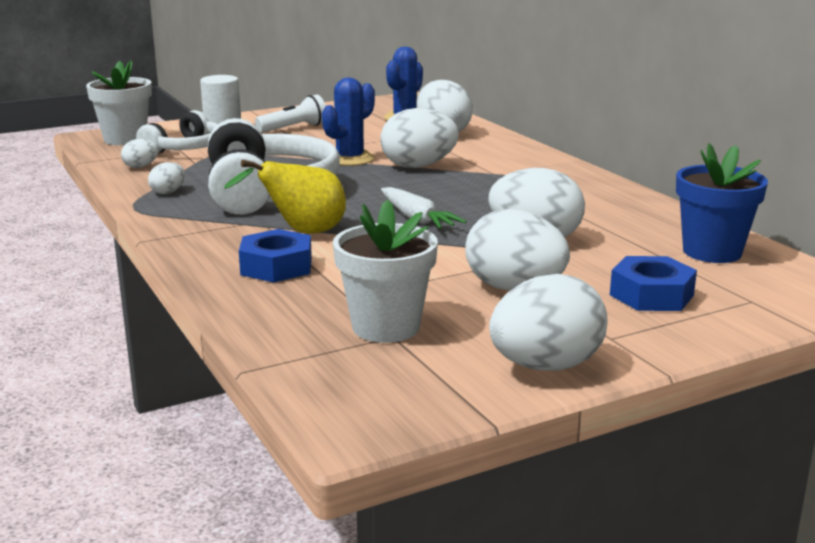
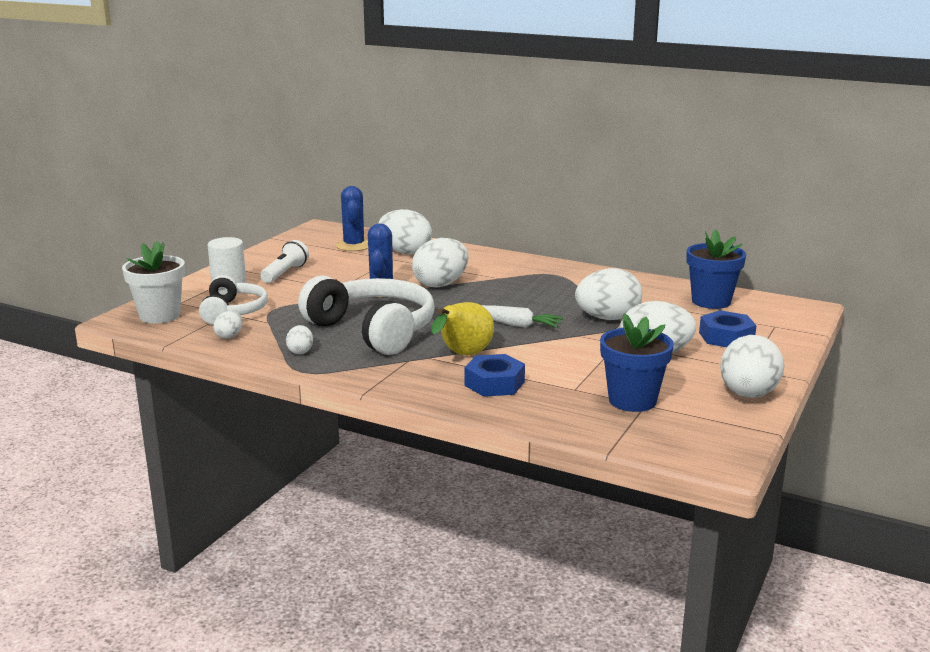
camera: 35 degrees left, 0 degrees up
(386, 327) = (632, 400): white flower pot -> blue flower pot

